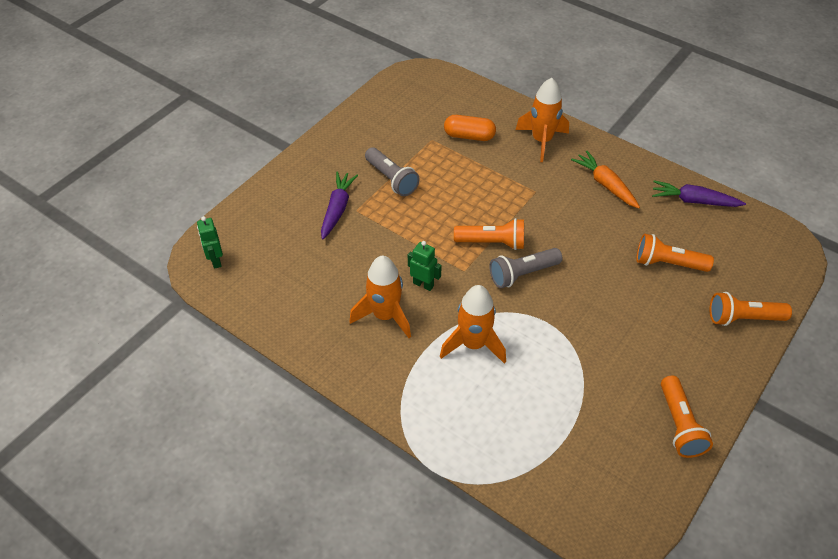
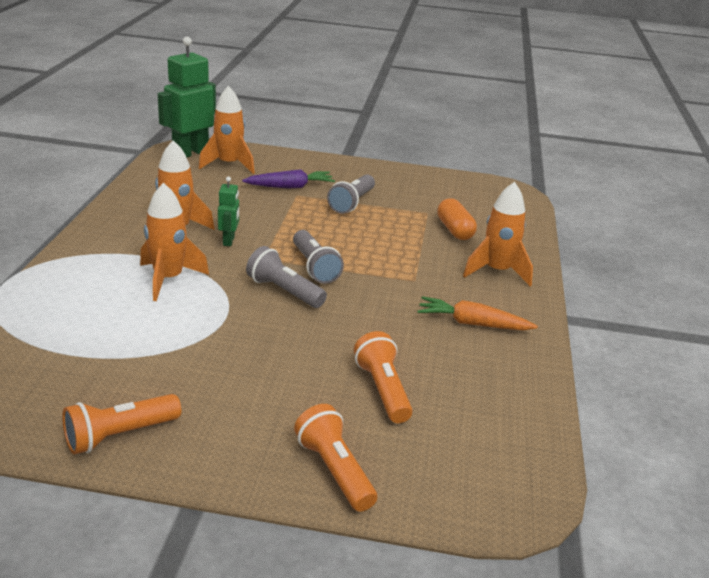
camera: 60 degrees right, 20 degrees down
(215, 261) = (190, 153): green robot -> green robot, size x2.01
(263, 238) = (229, 165): none -> orange rocket
(492, 243) = (314, 267): orange flashlight -> grey flashlight
(605, 185) = (473, 323): orange carrot -> orange carrot turned 105 degrees counterclockwise
(694, 201) = (516, 397): purple carrot -> none

